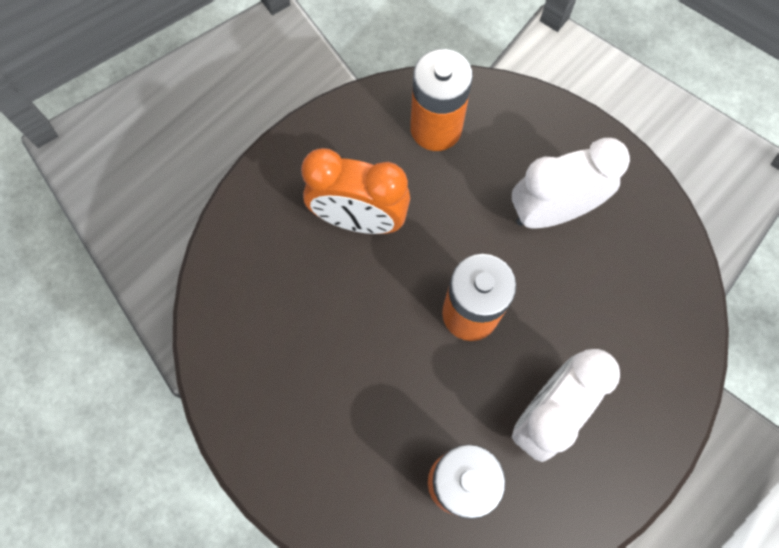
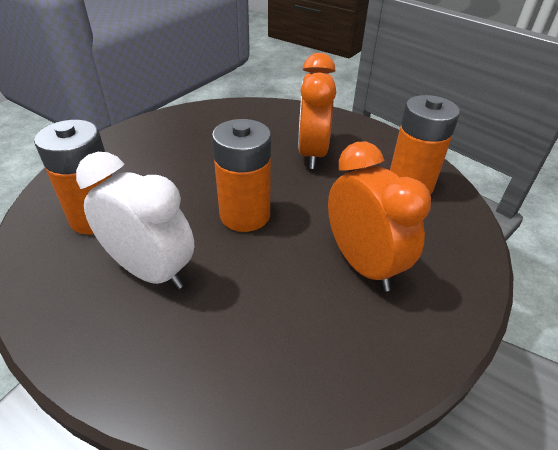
camera: 80 degrees right, 30 degrees down
(552, 212) = (362, 264): white clock -> orange clock

